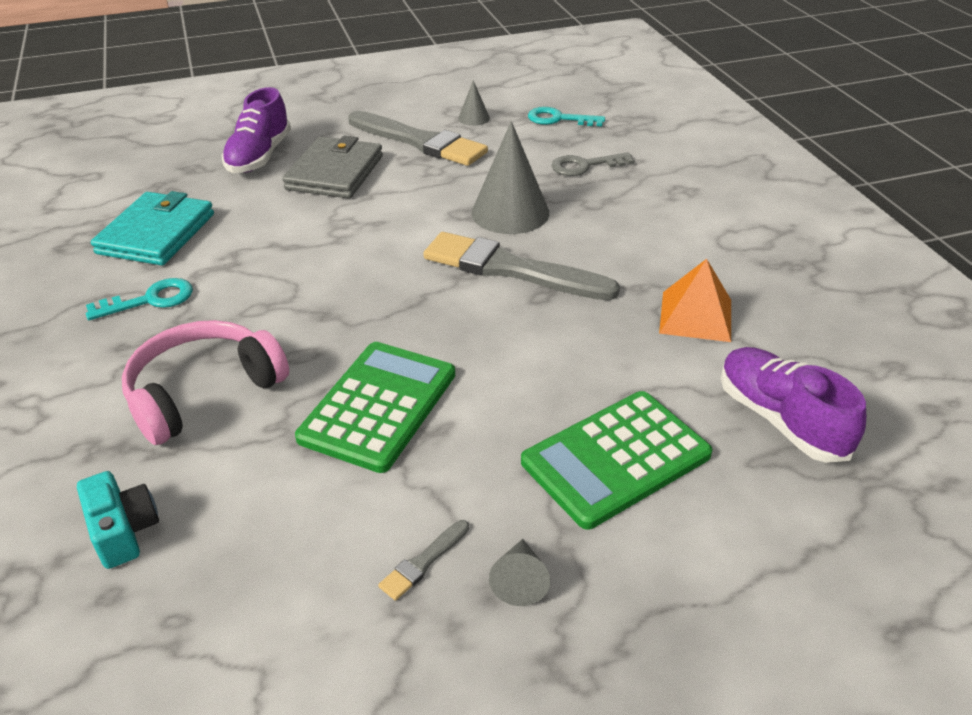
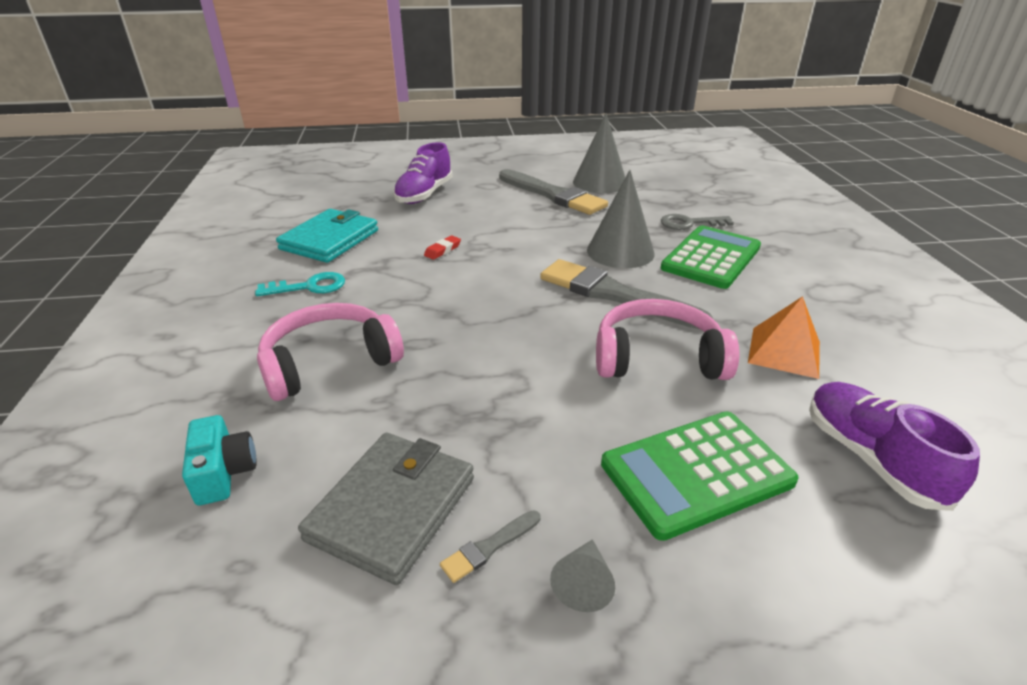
camera: 10 degrees right, 5 degrees down
(300, 233) = (442, 250): none -> red eraser
(335, 172) = (480, 210): grey wallet -> grey wallet (393, 508)
(378, 406) = (477, 394): green calculator -> green calculator (711, 258)
(474, 118) = (600, 182): grey cone -> grey cone, size x2.09
(559, 119) = (670, 188): turquoise key -> none
(565, 340) = (657, 358): none -> pink headphones

